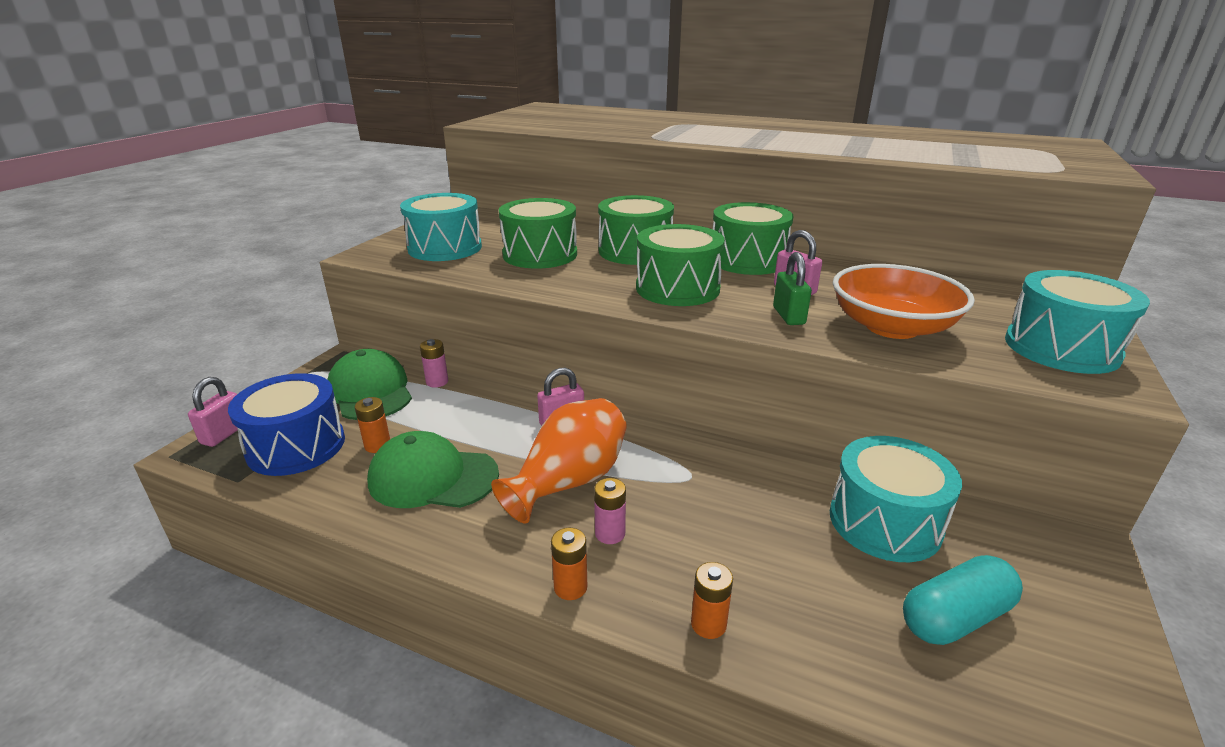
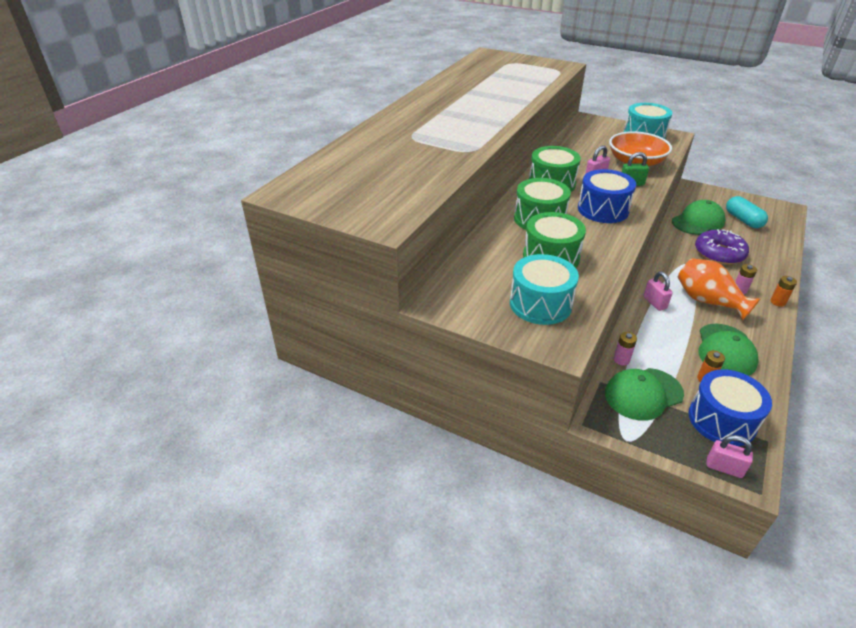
camera: 85 degrees left, 10 degrees up
(677, 288) = (603, 209): green drum -> blue drum
(708, 624) = (776, 269): orange battery -> none
(749, 530) = (719, 253): none -> purple donut
(884, 522) = (698, 221): turquoise drum -> green cap

